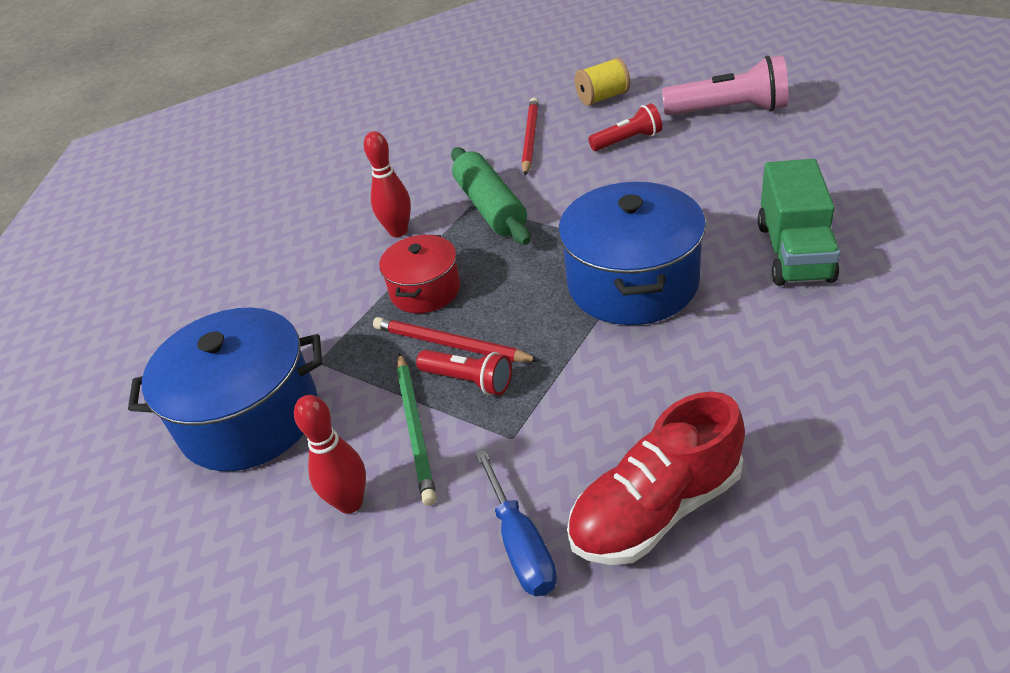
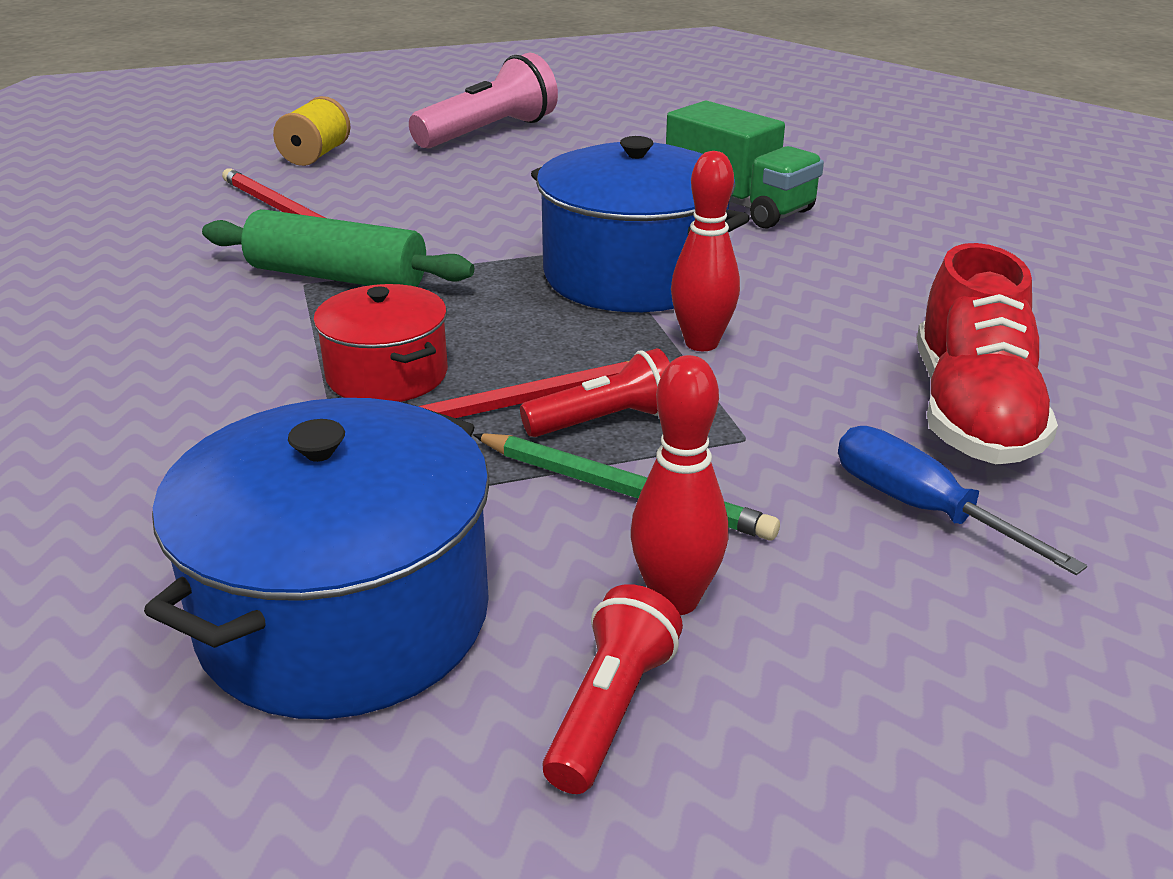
camera: 55 degrees left, 10 degrees down
(398, 231) = (232, 341): red bowling pin -> red bowling pin (701, 343)
(520, 544) = (920, 508): blue screwdriver -> blue screwdriver turned 150 degrees counterclockwise
(628, 141) = (415, 179): red flashlight -> red flashlight (610, 709)

